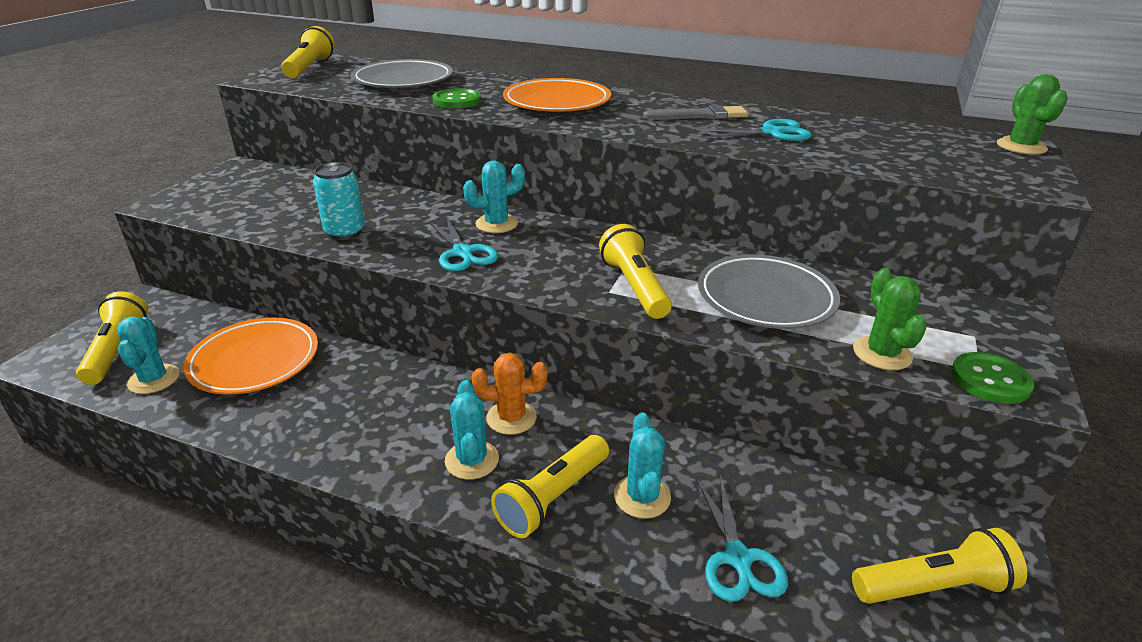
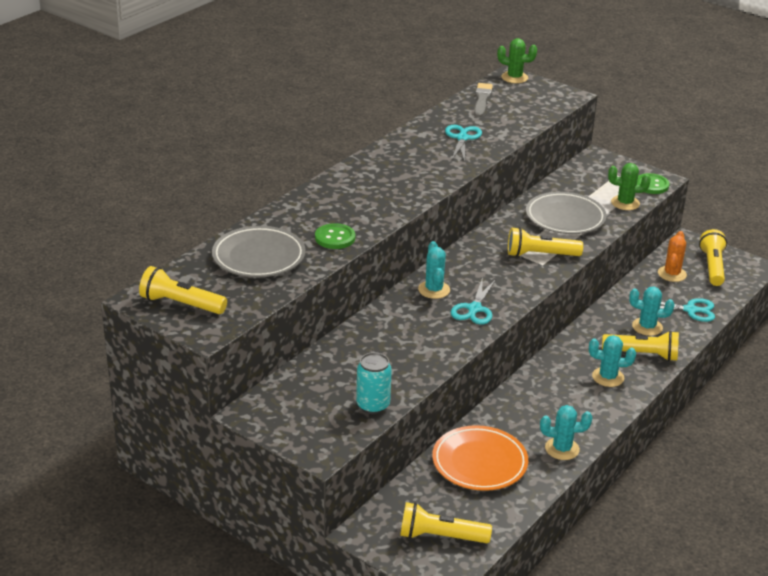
camera: 75 degrees left, 0 degrees up
(154, 379) = (488, 512): turquoise cactus -> turquoise cactus (562, 449)
(345, 232) = (421, 356): turquoise can -> turquoise can (373, 405)
(463, 253) = (474, 309): turquoise scissors -> turquoise scissors turned 120 degrees clockwise
(511, 418) = (574, 358): orange cactus -> orange cactus (672, 274)
(552, 498) = (642, 354): yellow flashlight -> yellow flashlight turned 45 degrees counterclockwise
(557, 102) = (360, 197): orange plate -> none
(700, 115) = (418, 152): grey brush -> grey brush (482, 99)

